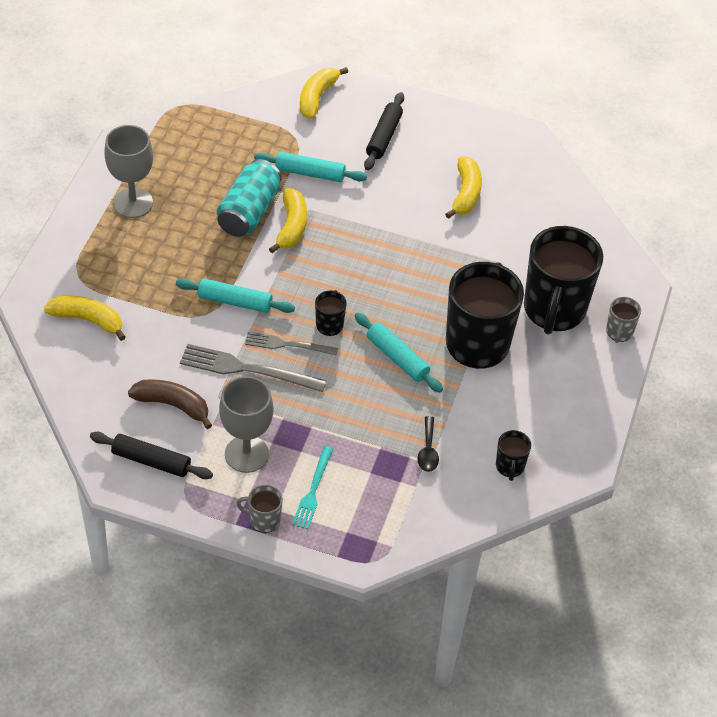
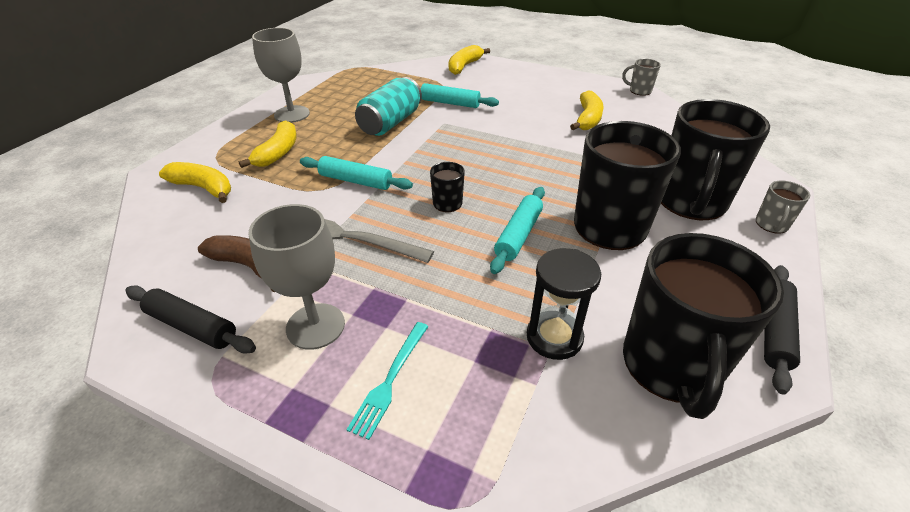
camera: 10 degrees right, 10 degrees down
(263, 520) = (307, 419): grey mug -> grey mug (639, 91)
(288, 345) = (399, 217): grey fork -> none
(291, 226) = (426, 133): yellow banana -> yellow banana (278, 153)
(384, 137) = (516, 86): black rolling pin -> black rolling pin (775, 331)
(397, 357) = (519, 235): turquoise rolling pin -> turquoise rolling pin turned 60 degrees clockwise
(428, 450) = (554, 337): black spoon -> black hourglass
(510, 466) = (671, 366): black mug -> black mug, size x2.32

